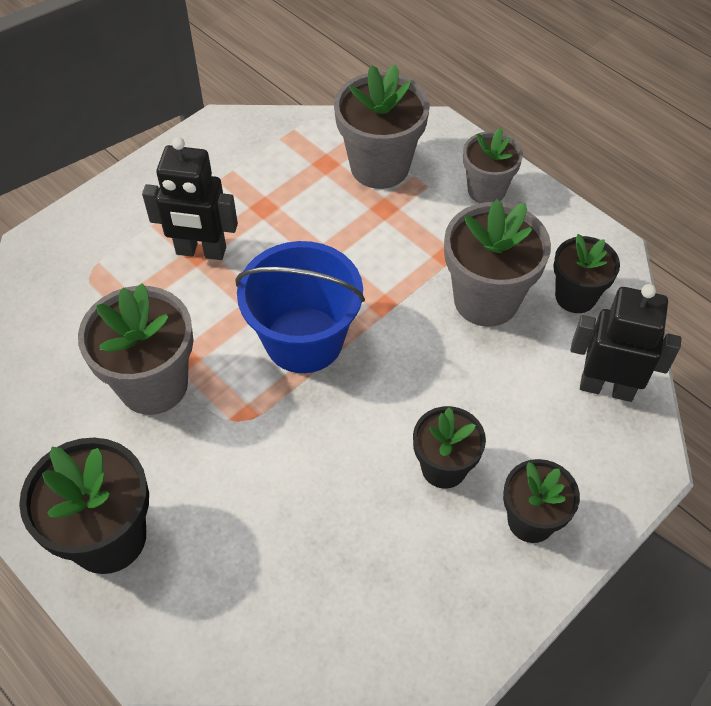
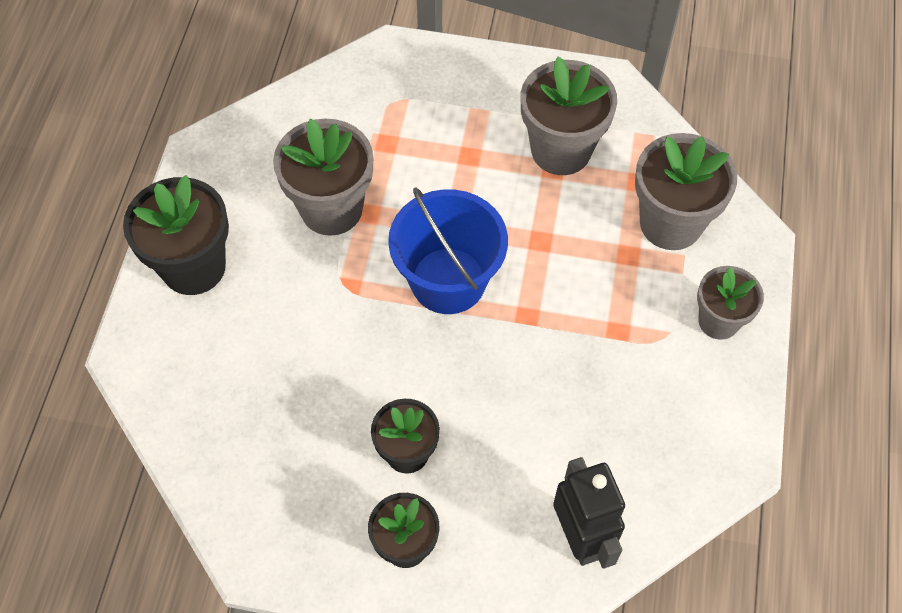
camera: 55 degrees right, 5 degrees up
(201, 251) = (473, 156): black robot -> none
(486, 299) = (596, 390): grey flower pot -> grey flower pot (561, 150)
(575, 296) = (659, 460): black flower pot -> none

